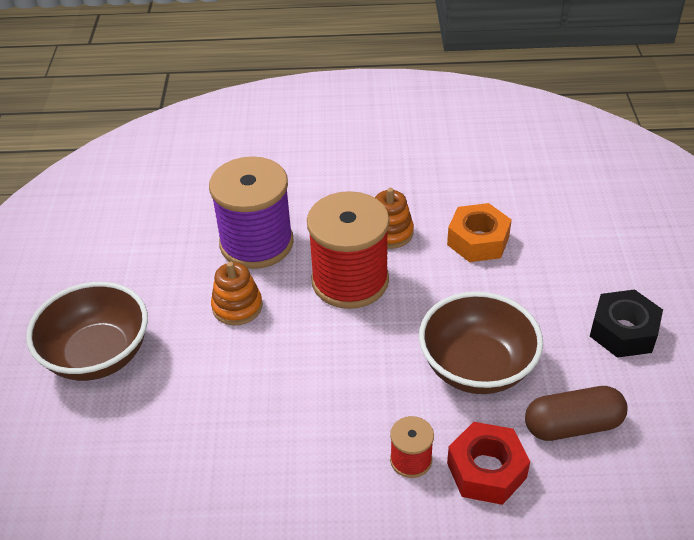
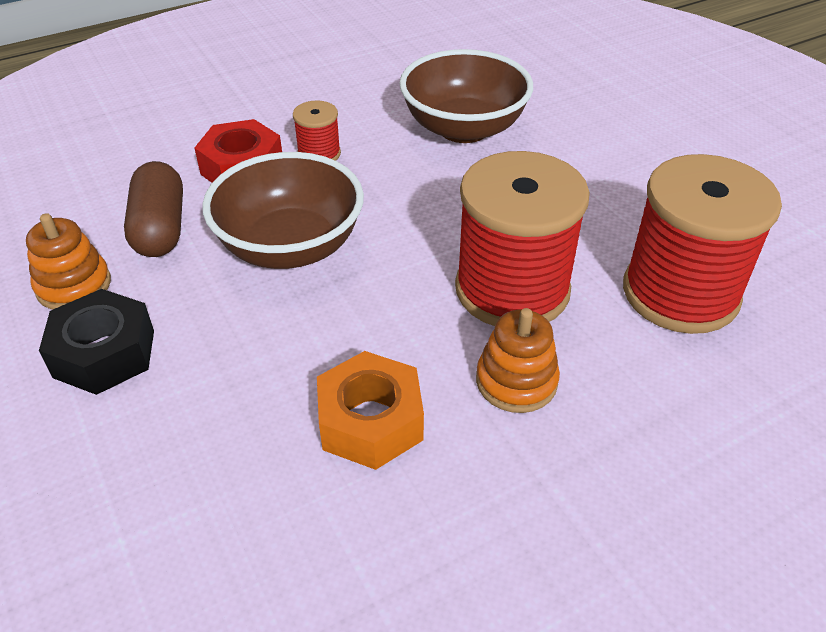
camera: 150 degrees right, 0 degrees up
(98, 355) = (688, 132): brown bowl -> brown bowl (463, 128)
(237, 307) = (612, 214): orange stacking toy -> orange stacking toy (74, 286)
(256, 243) = (680, 293): purple spool -> red spool
(572, 425) = (160, 228): brown capsule -> brown capsule turned 60 degrees counterclockwise

